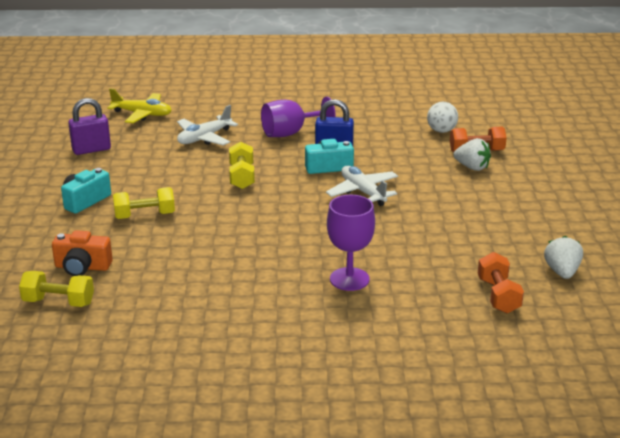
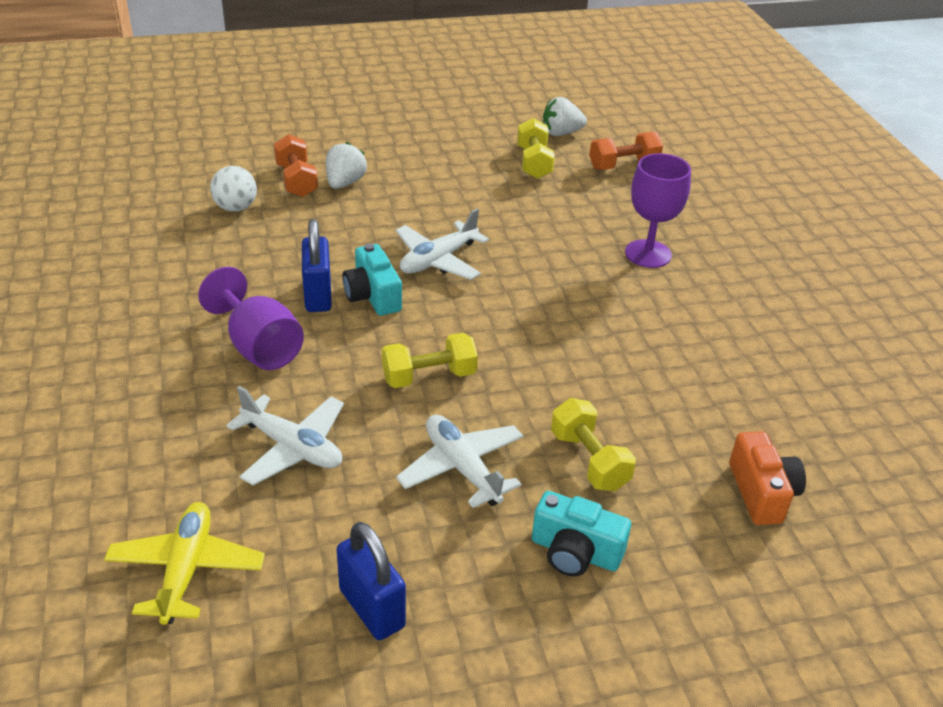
camera: 105 degrees left, 10 degrees up
(58, 302) = (854, 492): yellow dumbbell -> yellow dumbbell (534, 163)
(91, 150) = (372, 608): purple padlock -> blue padlock
(163, 178) = (462, 468): none -> white plane

